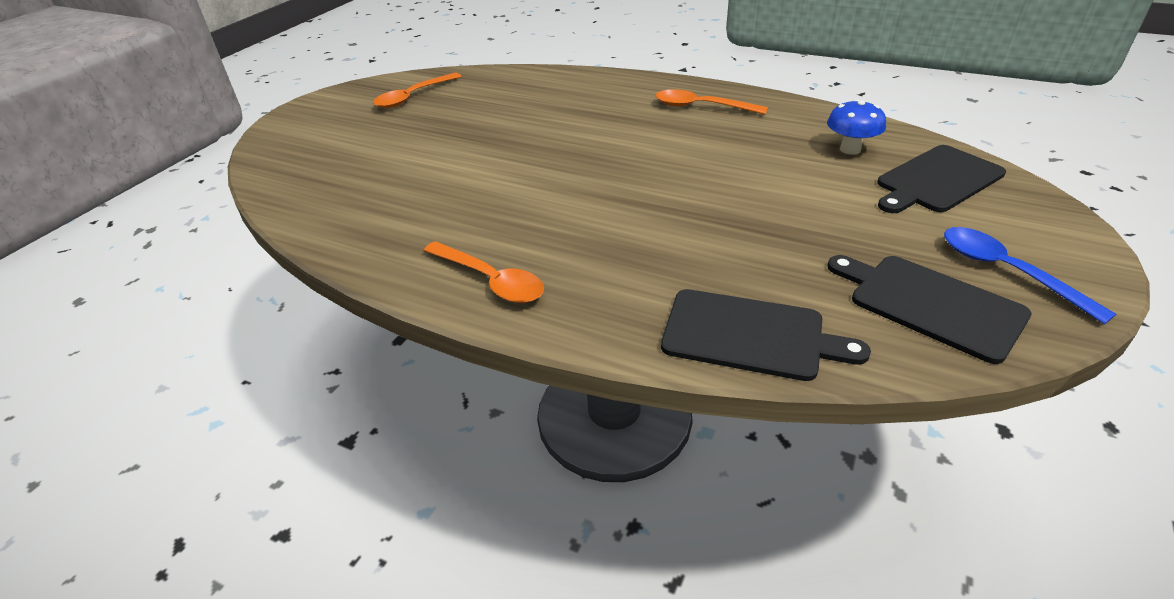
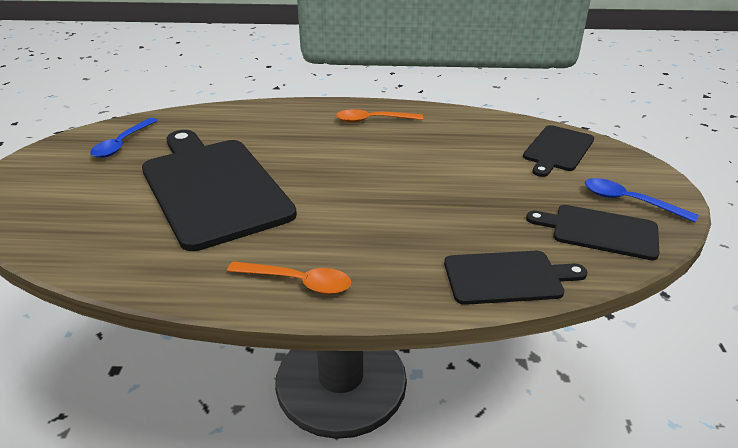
camera: 25 degrees left, 5 degrees down
(413, 97) = (122, 144): orange spoon -> blue spoon
(470, 157) = (212, 187): none -> black cutting board
(850, 149) = (493, 137): blue mushroom -> none

